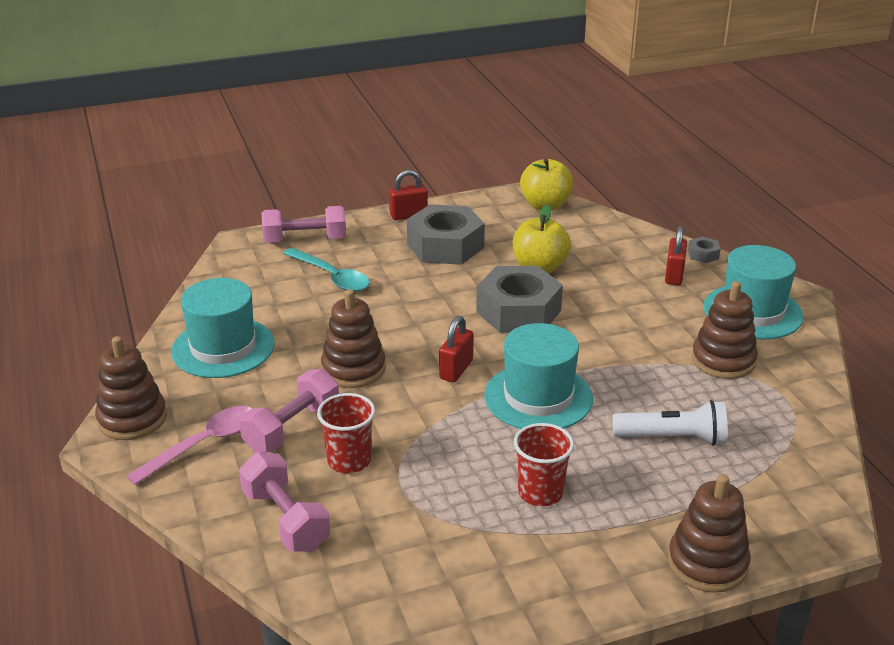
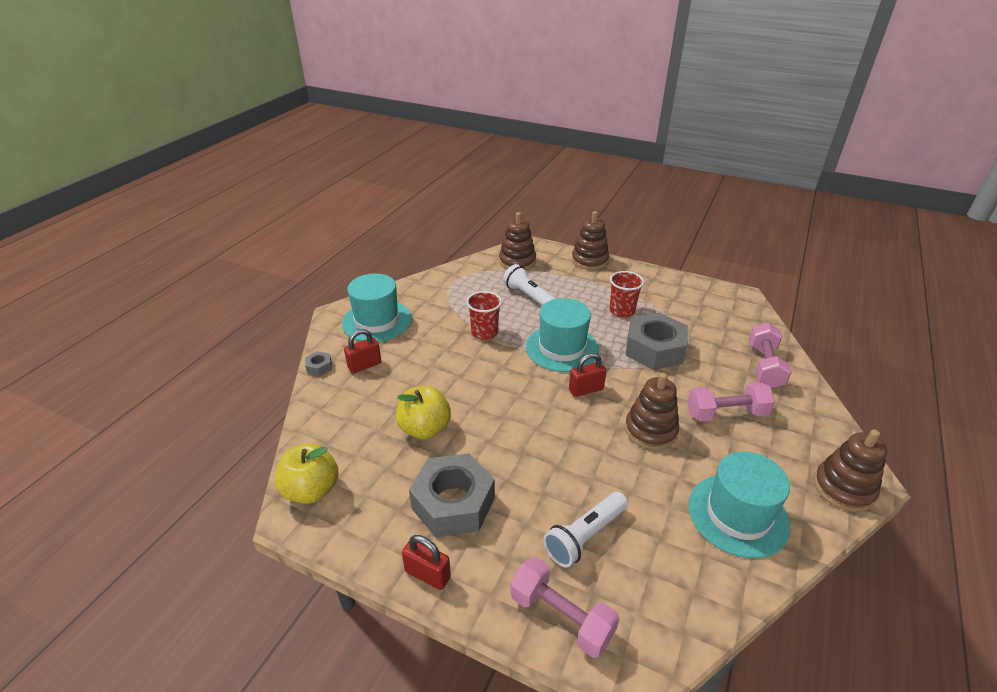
camera: 135 degrees left, 5 degrees up
(204, 444) = (794, 436): pink spoon -> none
(331, 277) = (585, 536): turquoise spoon -> white flashlight
(349, 461) = (705, 375): red cup -> red cup (484, 333)
(518, 311) = (493, 404): grey nut -> grey nut (654, 349)
(723, 360) = (443, 310): brown stacking toy -> brown stacking toy (517, 261)

